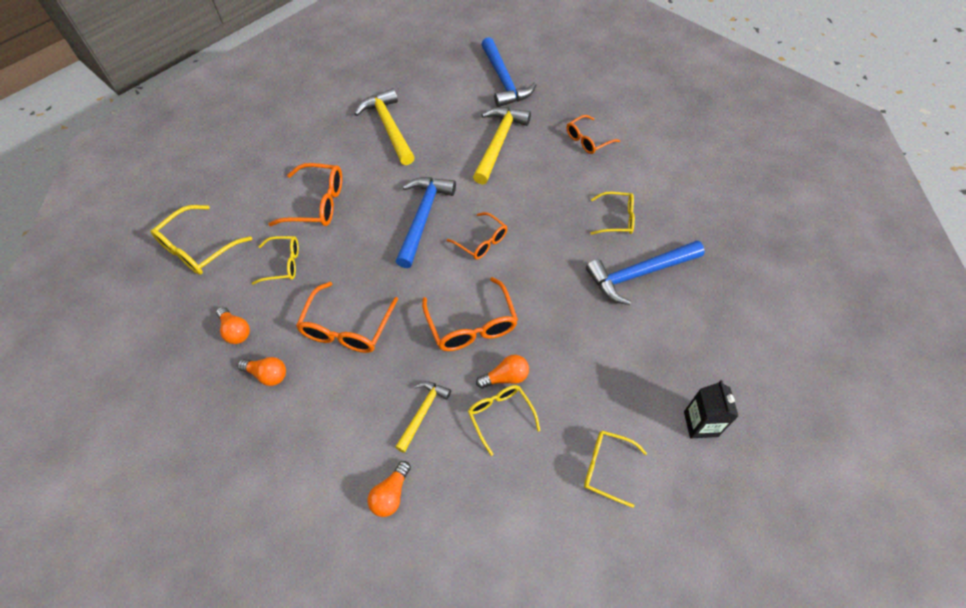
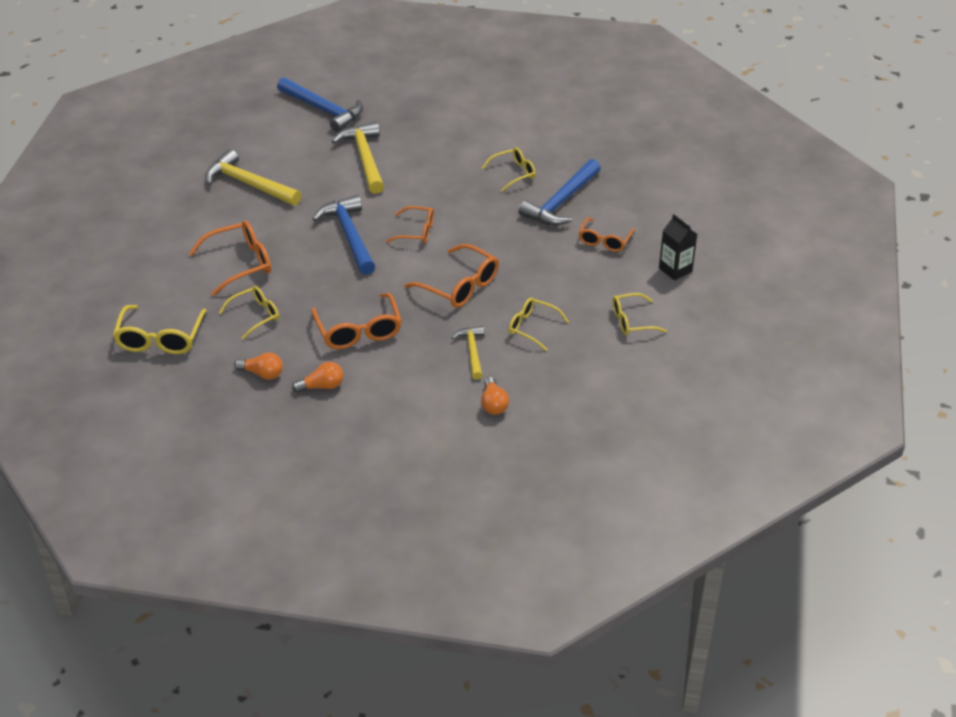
camera: 35 degrees left, 15 degrees down
(505, 377) = (516, 305): orange light bulb -> none
(587, 140) = (441, 128): orange glasses -> orange glasses (604, 241)

